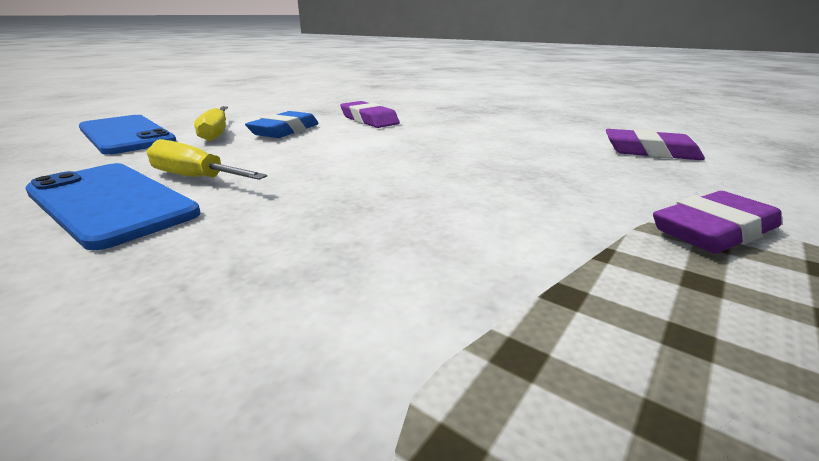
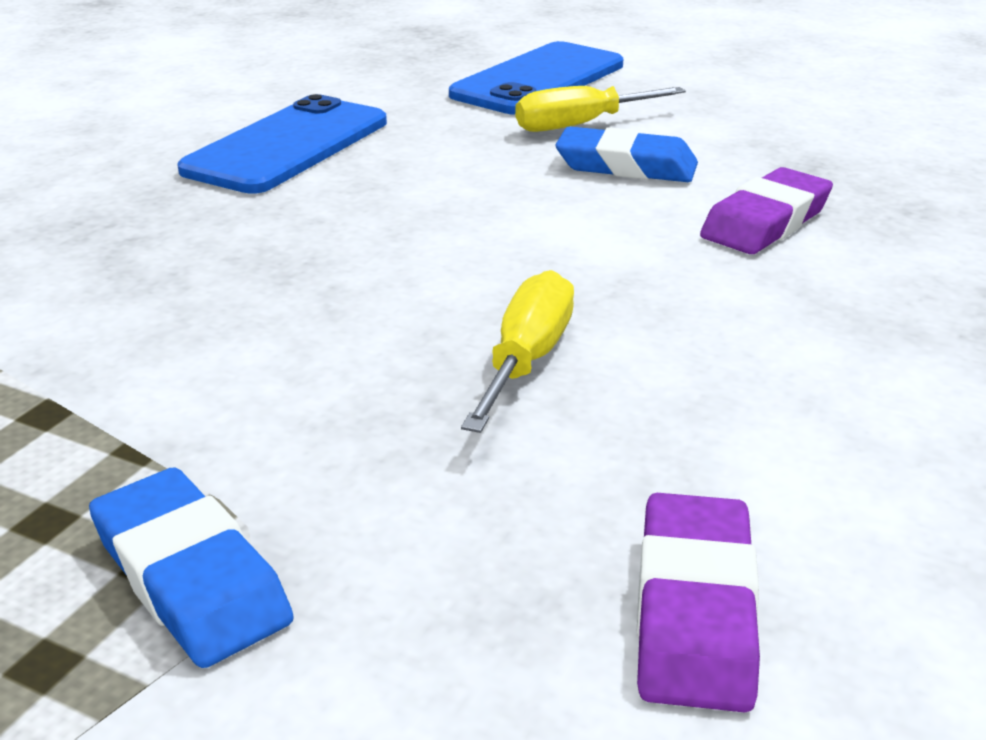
camera: 80 degrees right, 5 degrees up
(195, 178) = (372, 163): yellow screwdriver -> yellow screwdriver (526, 360)
(713, 231) = (190, 577): purple eraser -> blue eraser

